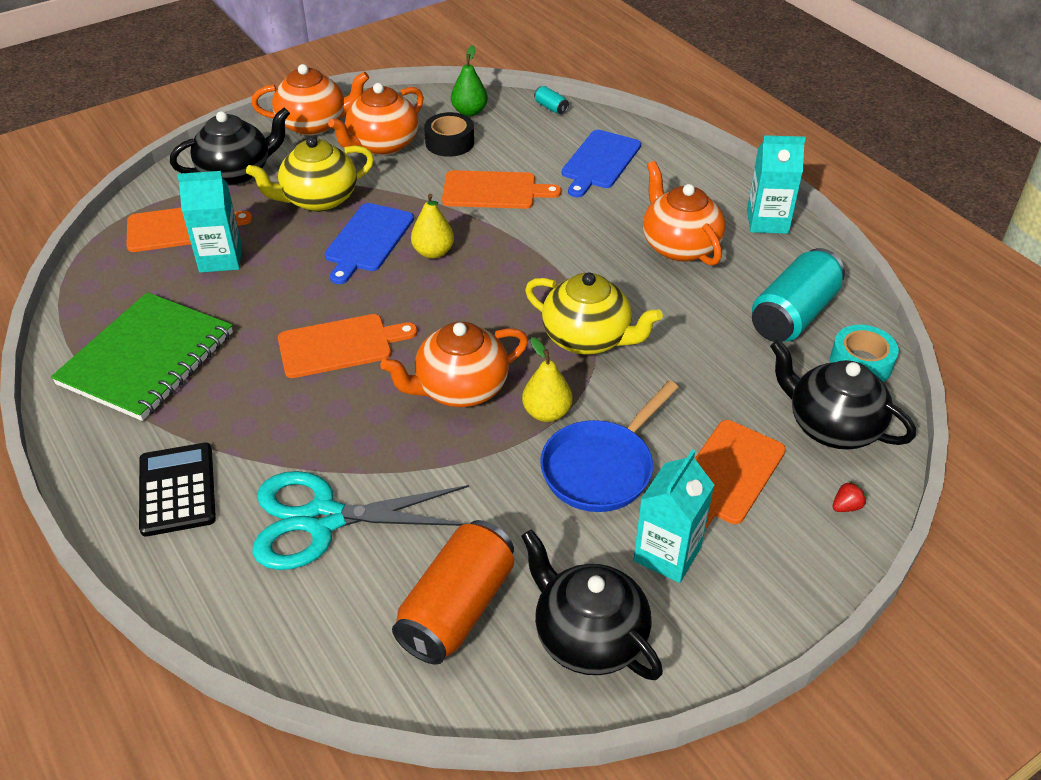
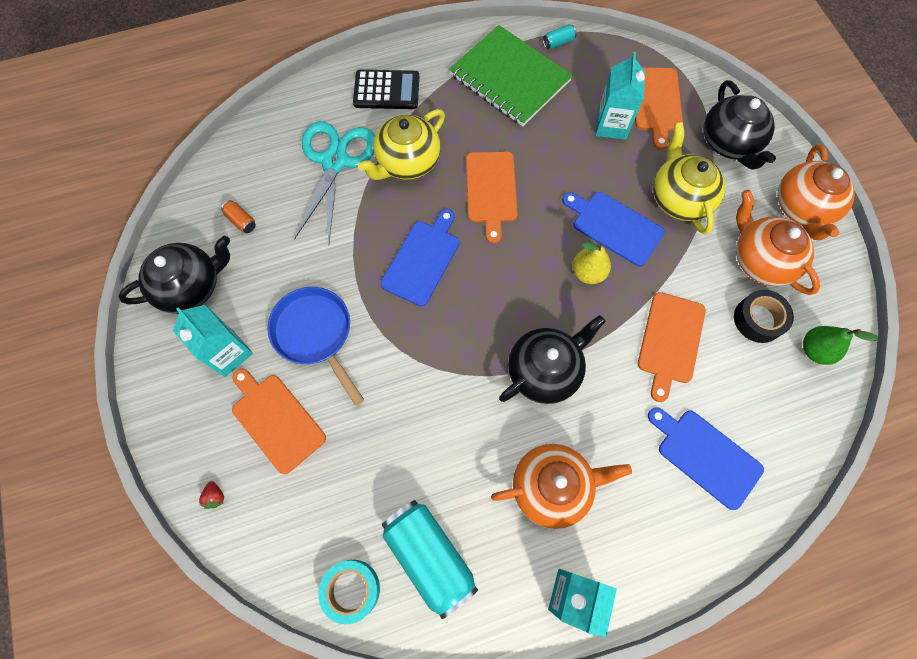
camera: 105 degrees right, 25 degrees up
(457, 608) = (241, 221): orange can -> orange can, size x0.41
(460, 389) = (422, 260): orange teapot -> blue cutting board
(546, 413) = (379, 312): yellow pear -> none
(551, 107) = (817, 435): turquoise can -> turquoise can (558, 42)
(588, 338) = (449, 365): yellow teapot -> yellow teapot (407, 162)
(831, 426) = (292, 525): black teapot -> black teapot (544, 370)

